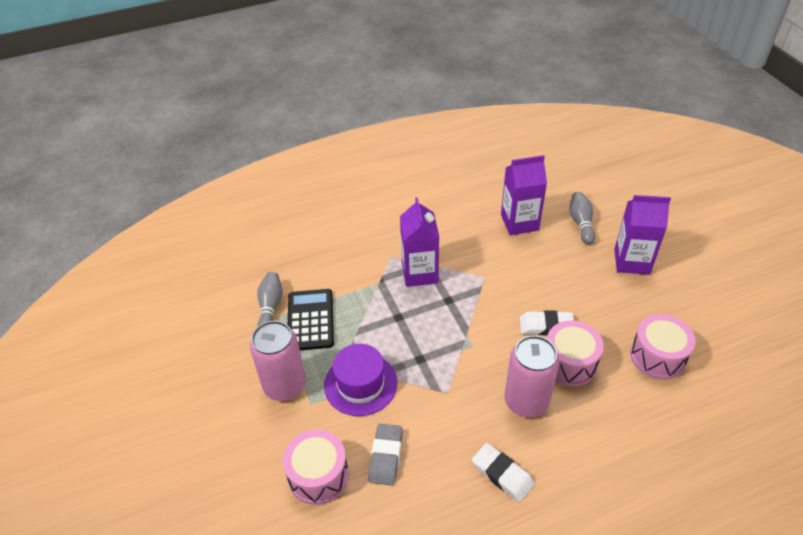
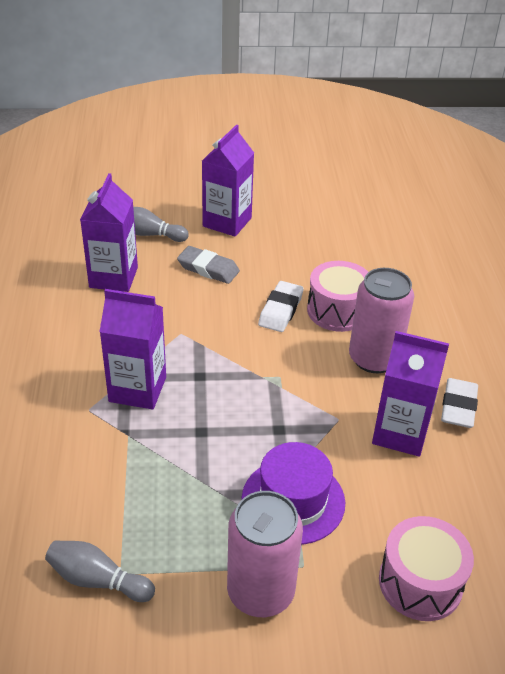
camera: 75 degrees left, 5 degrees down
(310, 320) = (153, 532): black calculator -> none
(386, 456) = (410, 503): grey eraser -> grey eraser (208, 269)
(452, 436) = (400, 433): none -> purple carton
(502, 474) = (458, 407): white eraser -> white eraser turned 45 degrees counterclockwise
(657, 356) = (354, 252): pink drum -> none

